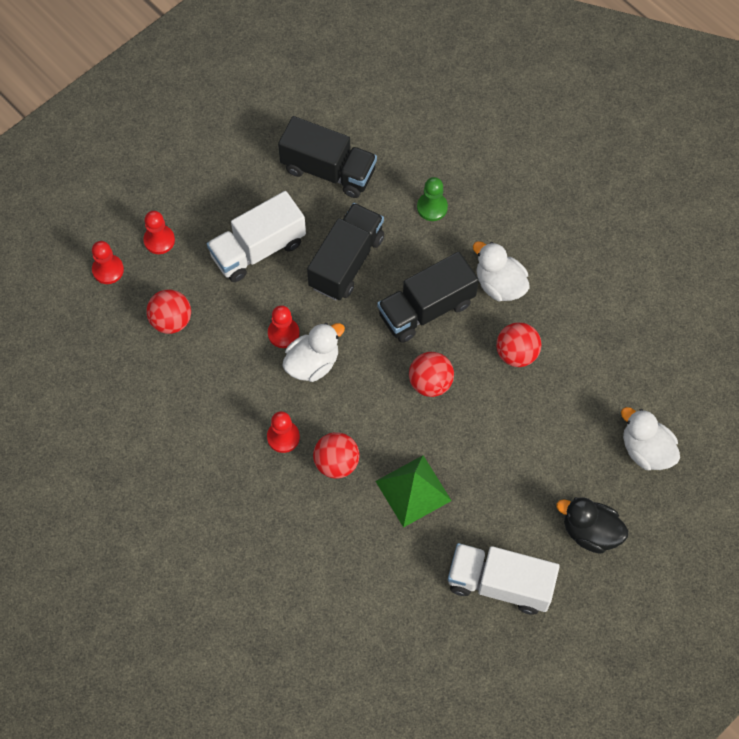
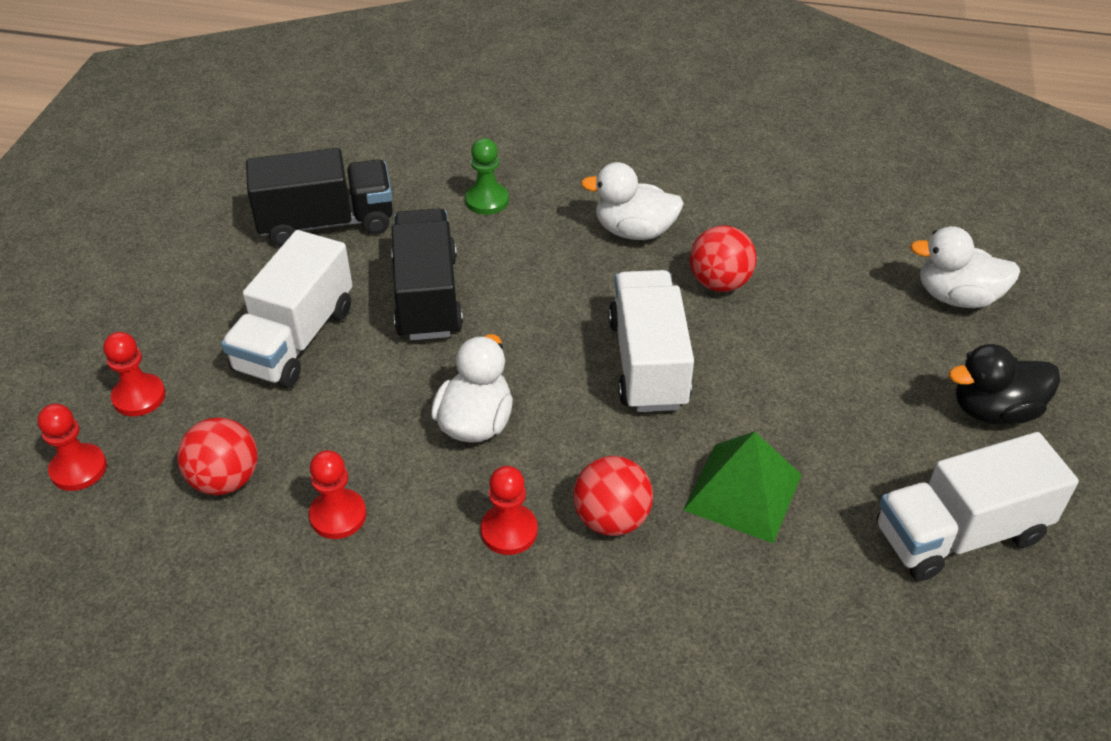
camera: 35 degrees left, 20 degrees down
(283, 333) = (406, 411): red pawn -> red pawn (338, 515)
(426, 309) = (571, 294): black truck -> none
(430, 382) = (648, 363): red ball -> white truck

